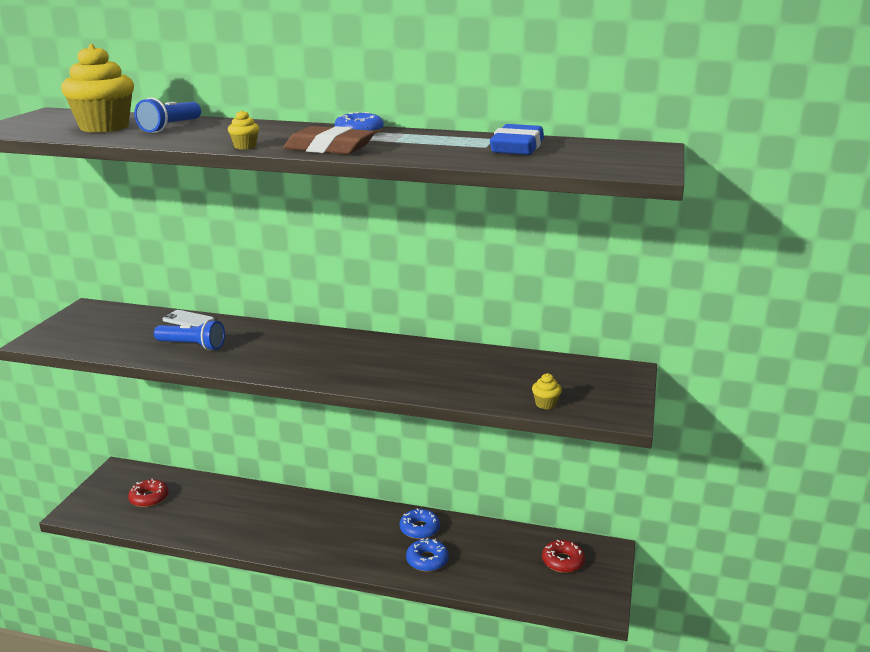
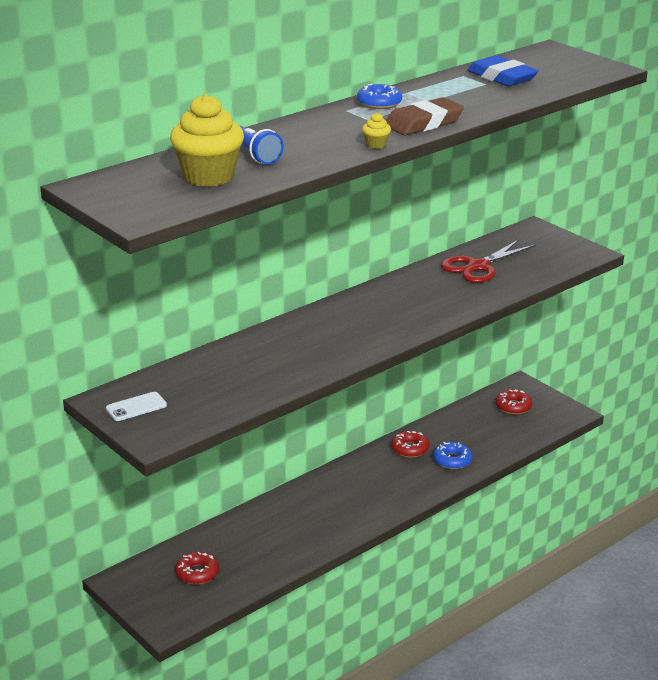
camera: 55 degrees left, 5 degrees up
(188, 320) = (212, 357): white phone -> white phone (136, 407)
(192, 346) = (276, 367): blue flashlight -> none
(419, 529) = (410, 449): blue donut -> red donut
(496, 369) = (478, 266): none -> red scissors
(545, 404) = (549, 269): yellow cupcake -> none

